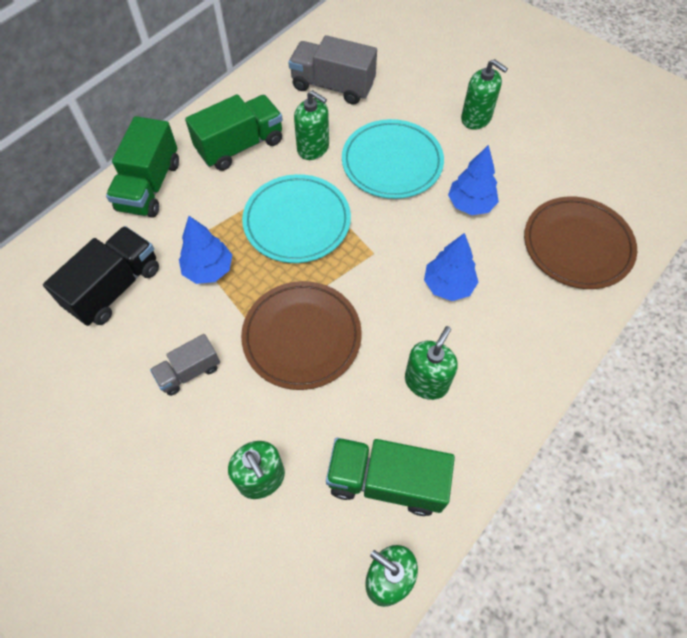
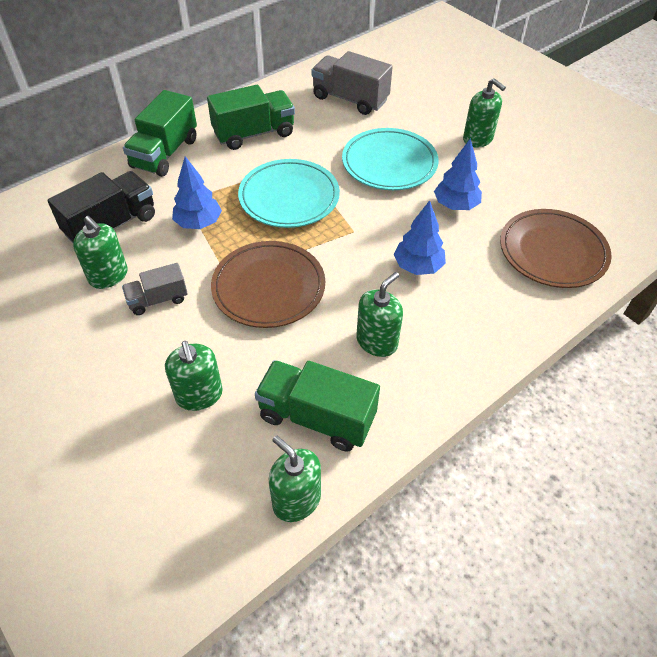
camera: 10 degrees right, 10 degrees down
(313, 148) = (319, 143): green soap dispenser -> green soap dispenser (108, 276)

